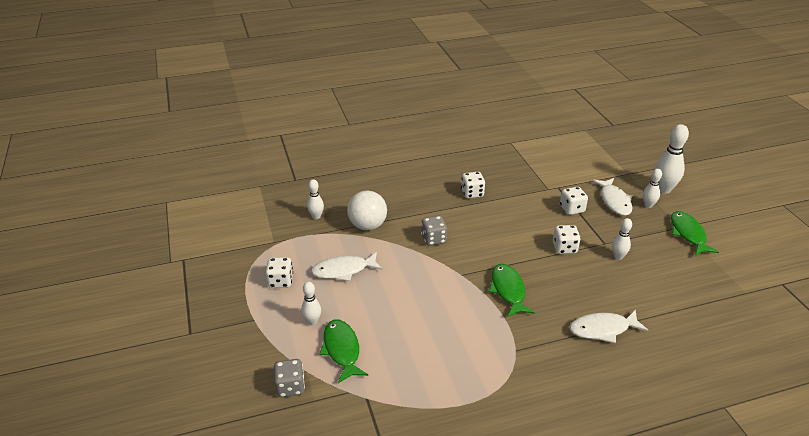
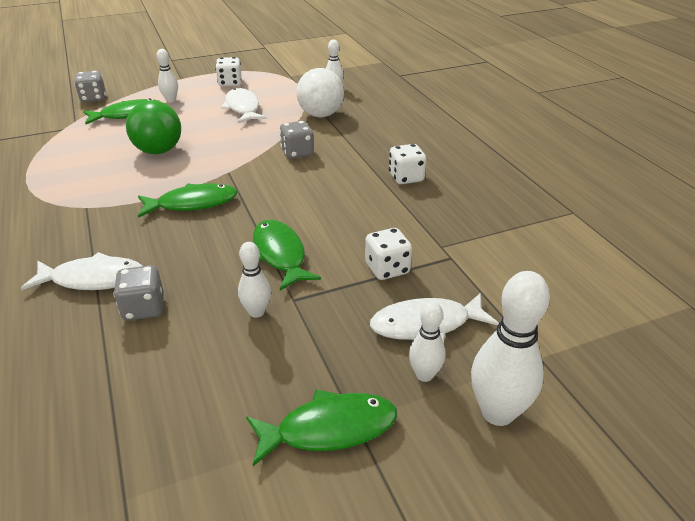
camera: 85 degrees right, 0 degrees up
(423, 318) = (159, 151): none -> green ball
(564, 248) = (280, 255): white dice -> green fish
(603, 329) = (93, 279): white fish -> white fish turned 105 degrees clockwise
(625, 302) = (144, 308): none -> grey dice

